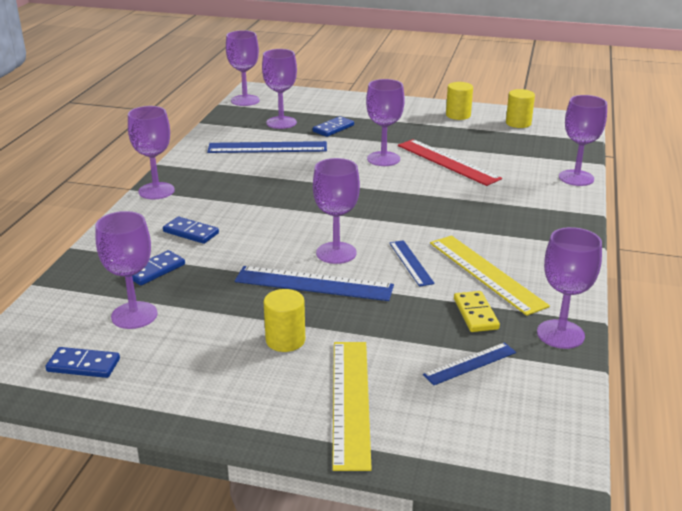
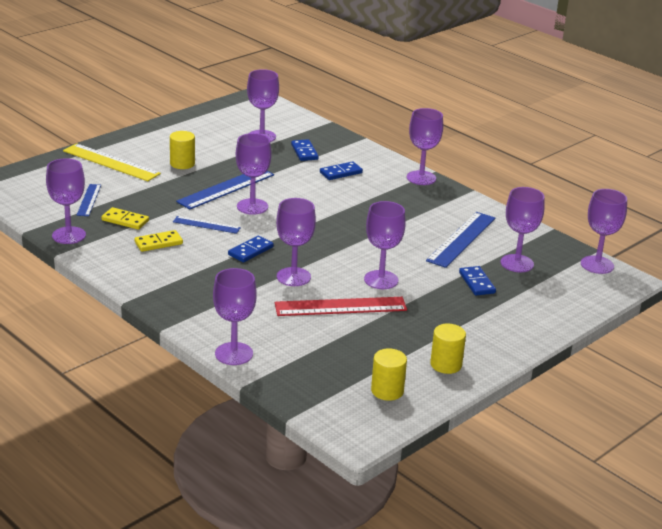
camera: 120 degrees right, 0 degrees up
(83, 365) = (232, 117): blue domino -> blue domino (250, 251)
(435, 191) = (293, 277): none -> purple goblet
(486, 273) = (158, 243): yellow ruler -> yellow domino

